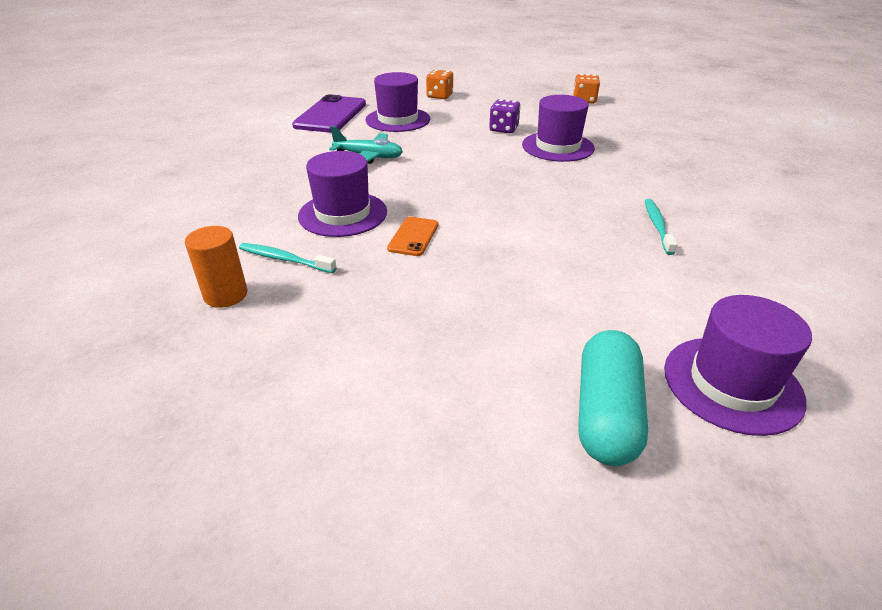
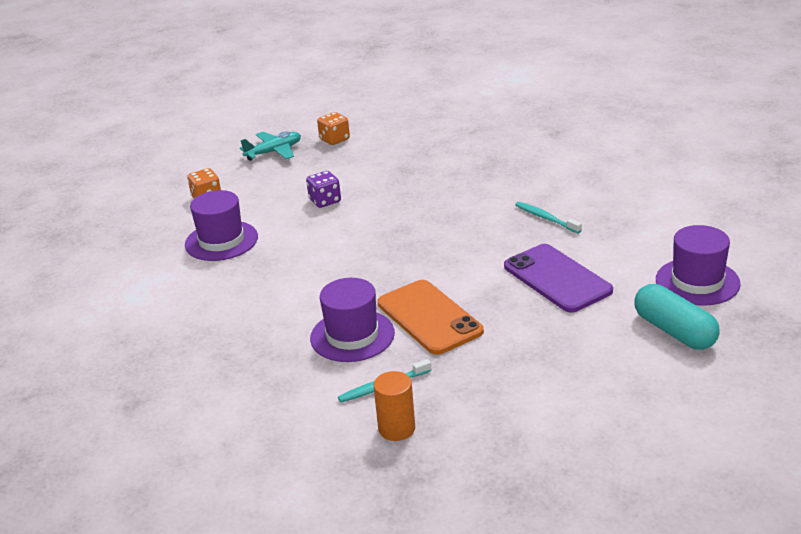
camera: 45 degrees left, 5 degrees down
(331, 115) = (149, 271): purple phone -> purple phone (557, 278)
(369, 157) = (272, 285): turquoise plane -> turquoise plane (274, 152)
(413, 236) = (429, 317): orange phone -> orange phone, size x1.94
(557, 147) = (391, 194): purple hat -> none

